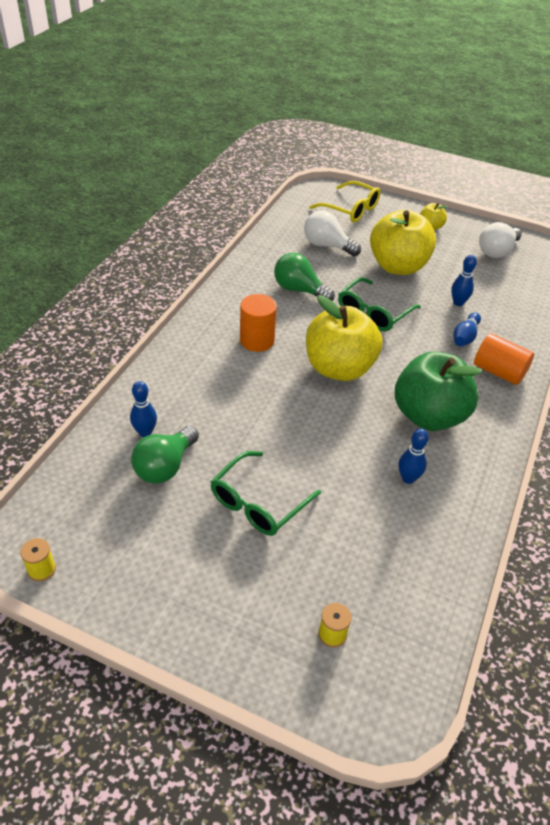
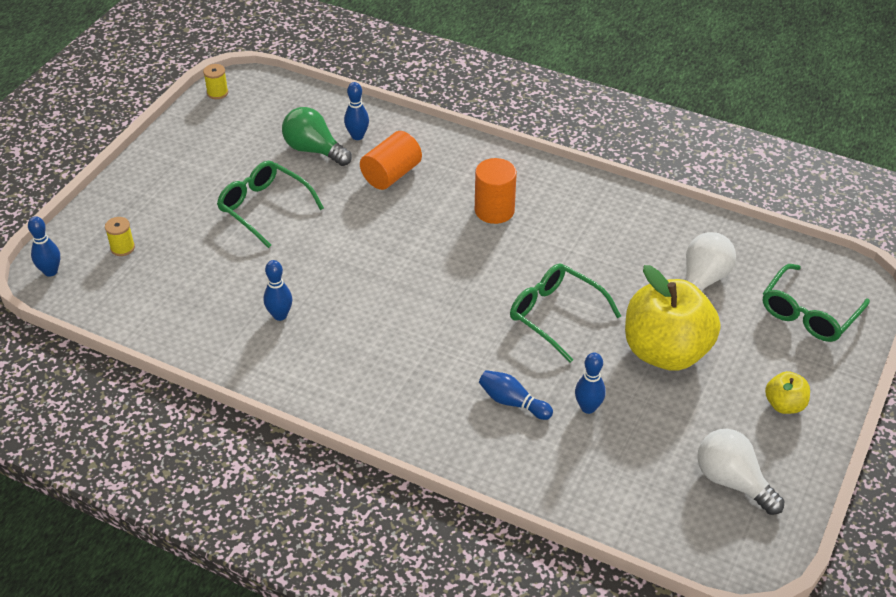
camera: 95 degrees right, 0 degrees up
(299, 290) = (595, 249): green light bulb -> none
(339, 368) = (448, 275): yellow apple -> none
(351, 209) = (809, 313): yellow glasses -> green glasses
(382, 711) = (50, 271): none -> blue bowling pin
(428, 416) = (369, 344): green apple -> none
(498, 372) = (444, 425): orange cylinder -> orange cylinder (391, 174)

